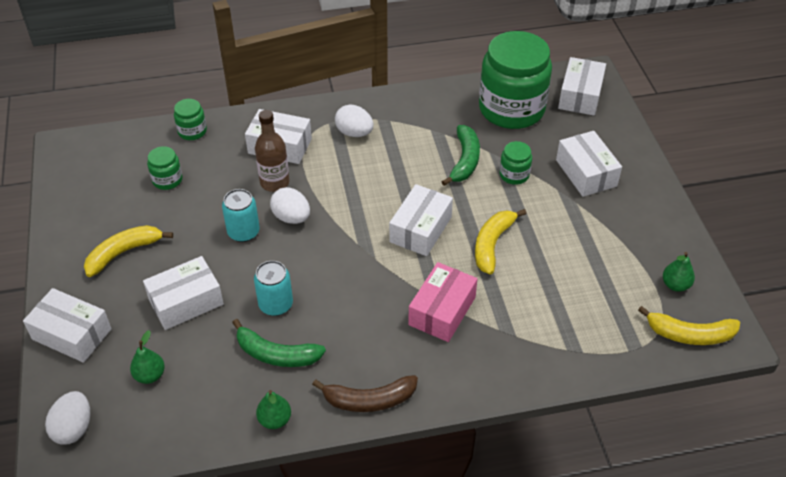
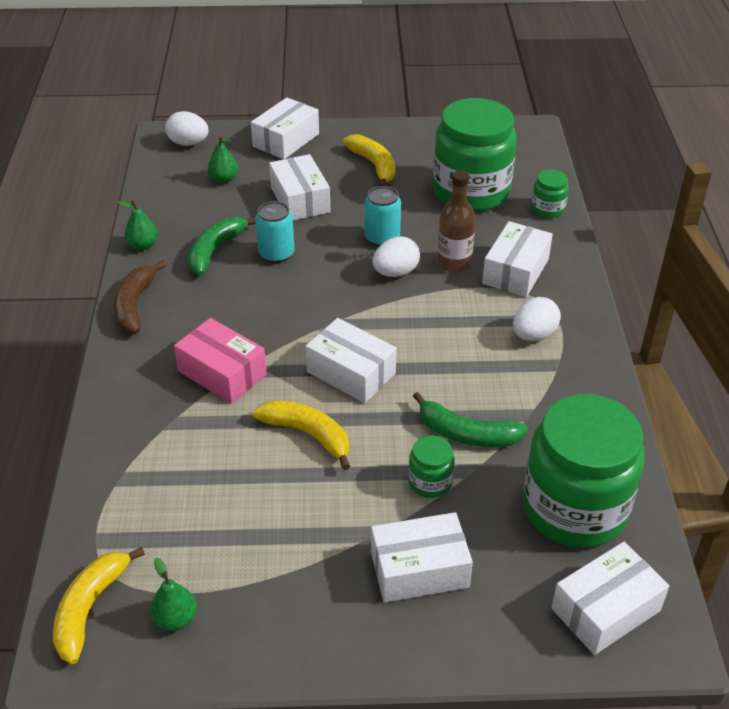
camera: 100 degrees right, 5 degrees down
(167, 180) = (471, 191): green jar -> green jar, size x2.34
(580, 96) = (605, 609): white box -> white box turned 60 degrees counterclockwise

